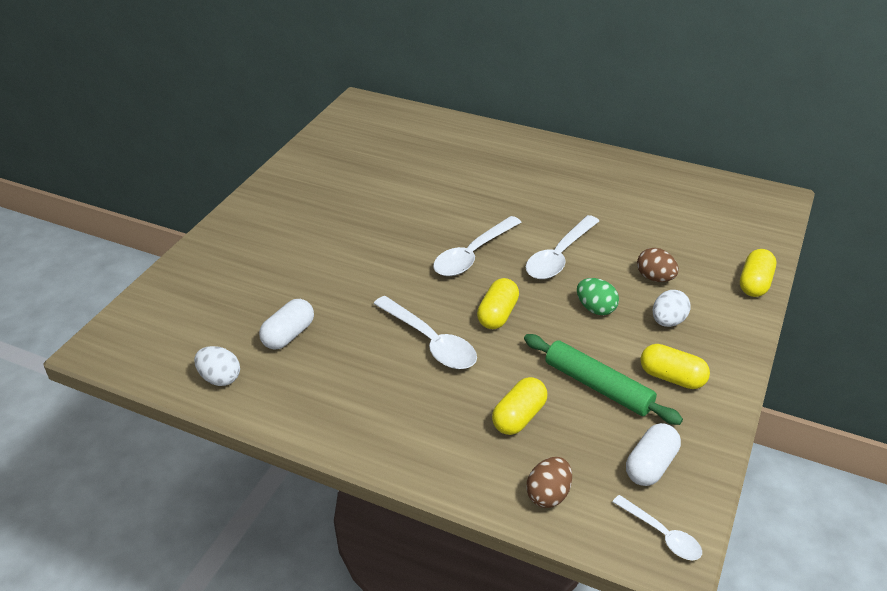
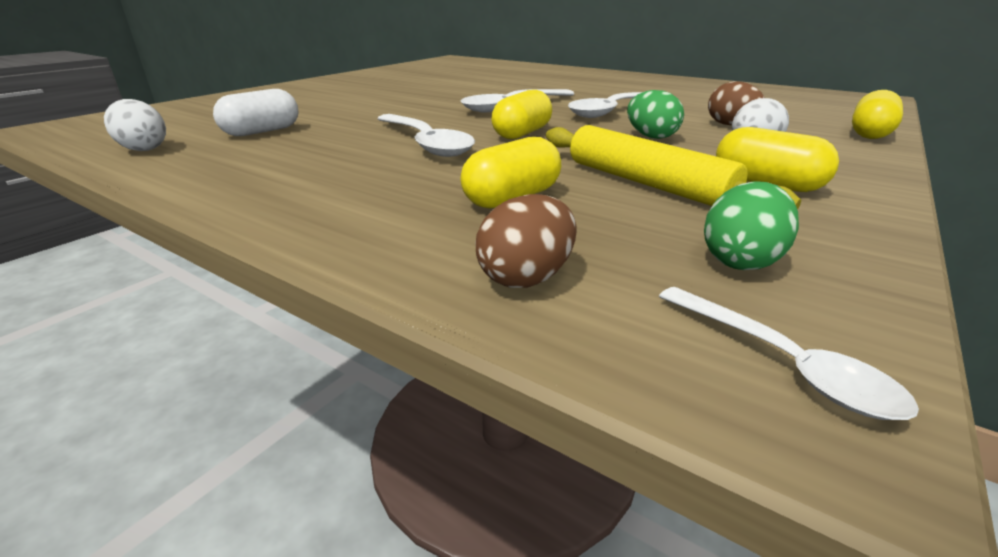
camera: 10 degrees right, 10 degrees down
(598, 386) = (646, 183): green rolling pin -> yellow rolling pin
(650, 465) = (740, 261): white capsule -> green egg

